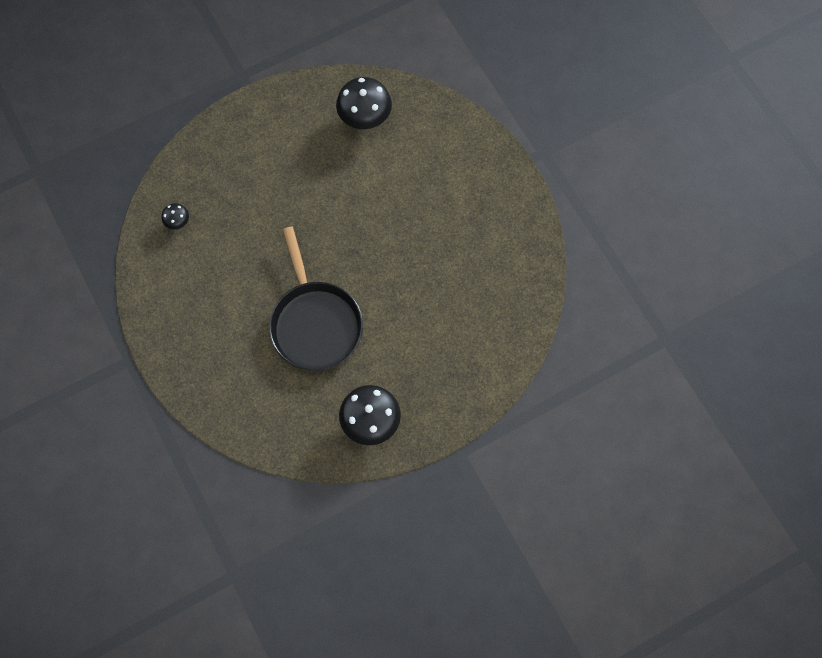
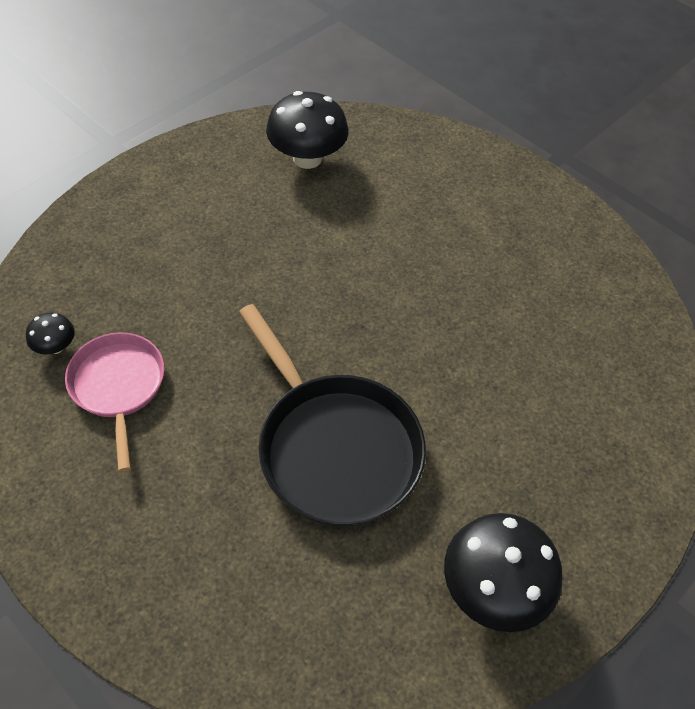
camera: 20 degrees left, 15 degrees down
(207, 256) = (118, 386): none -> pink pan

